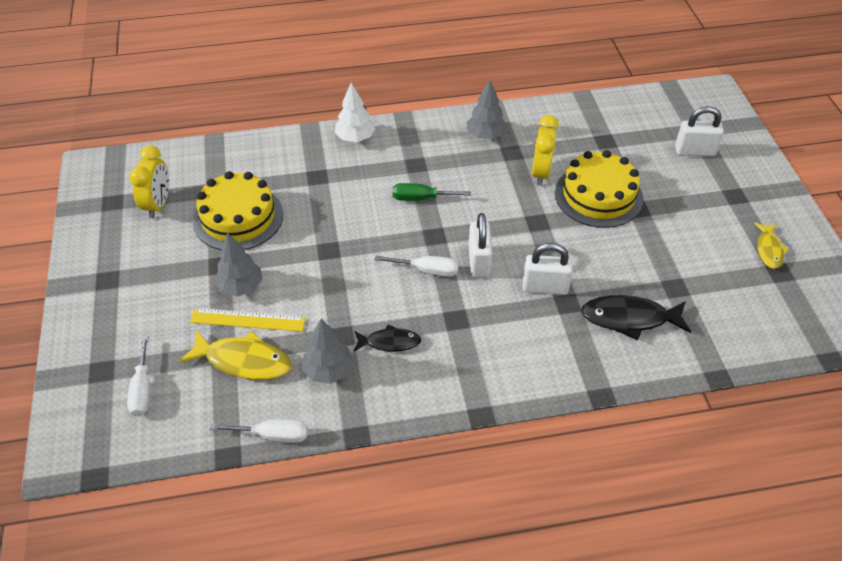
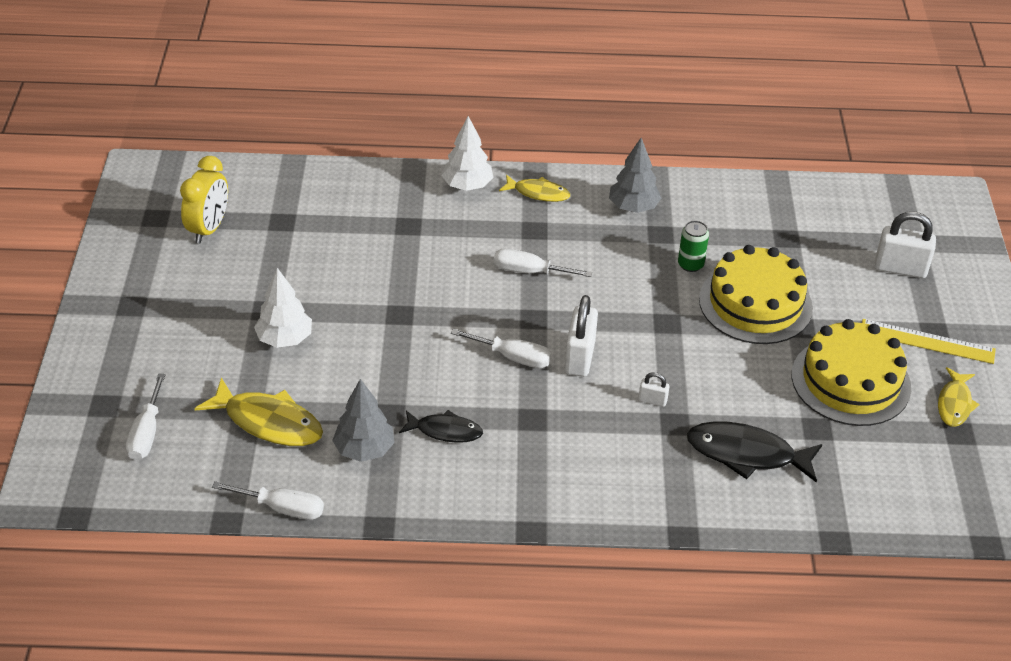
camera: 10 degrees right, 5 degrees down
(238, 217) = (300, 259): yellow cake -> yellow cake (850, 381)
(241, 287) = (285, 339): grey tree -> white tree
(248, 320) = (284, 378): yellow ruler -> yellow ruler (927, 341)
(411, 135) = (538, 193): none -> yellow fish
(421, 198) = (529, 271): green screwdriver -> white screwdriver
(541, 173) = (690, 264): yellow clock -> green can
(545, 287) = (652, 400): white padlock -> white padlock, size x0.50

